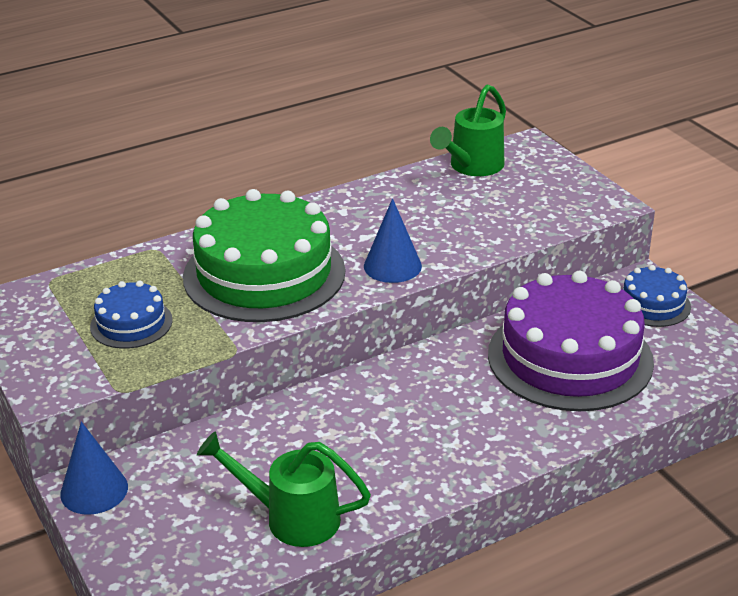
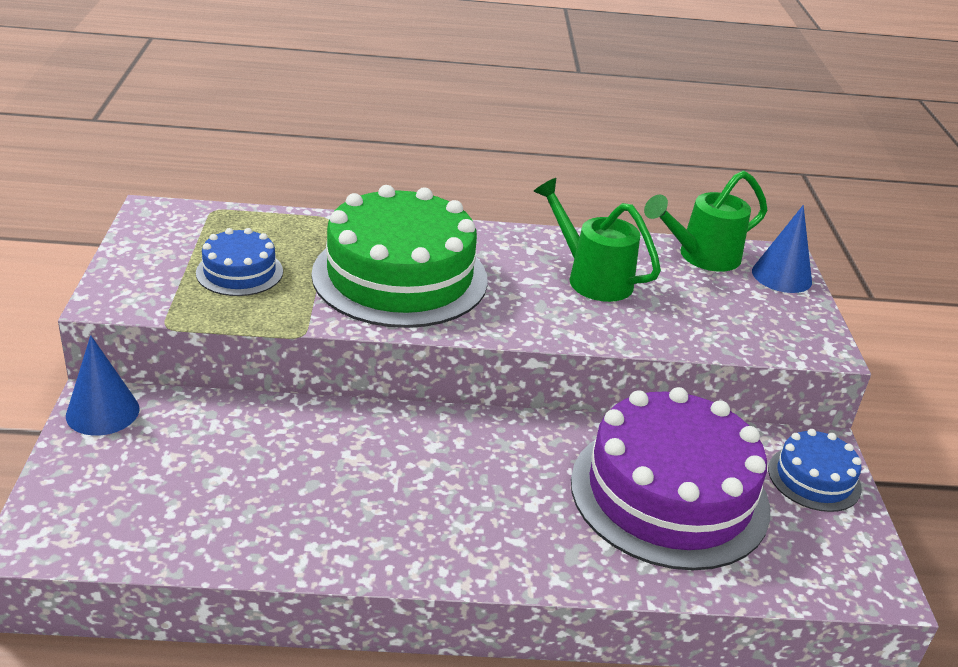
camera: 25 degrees right, 0 degrees up
(292, 518) = (241, 523): green watering can -> green watering can (592, 278)
(392, 266) = (529, 318): blue cone -> blue cone (781, 276)

